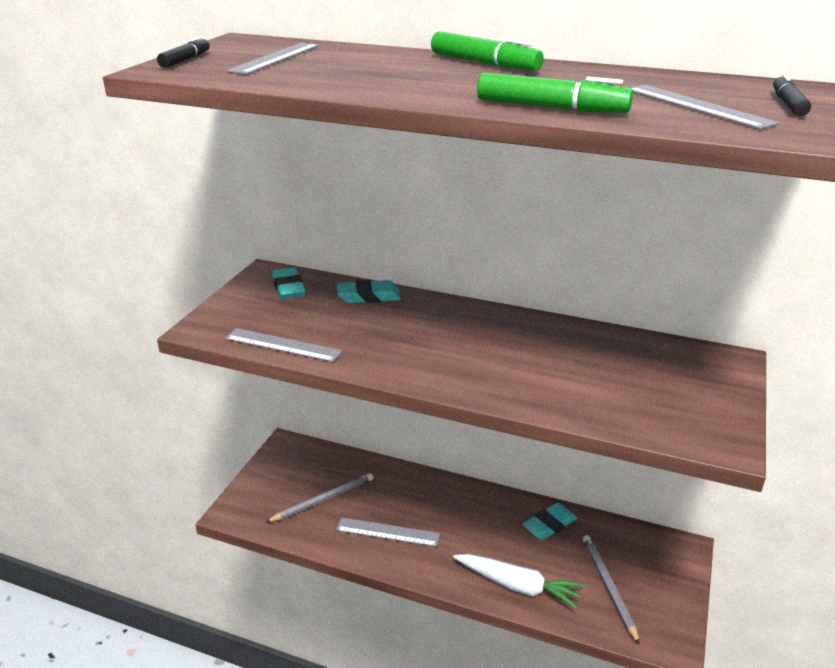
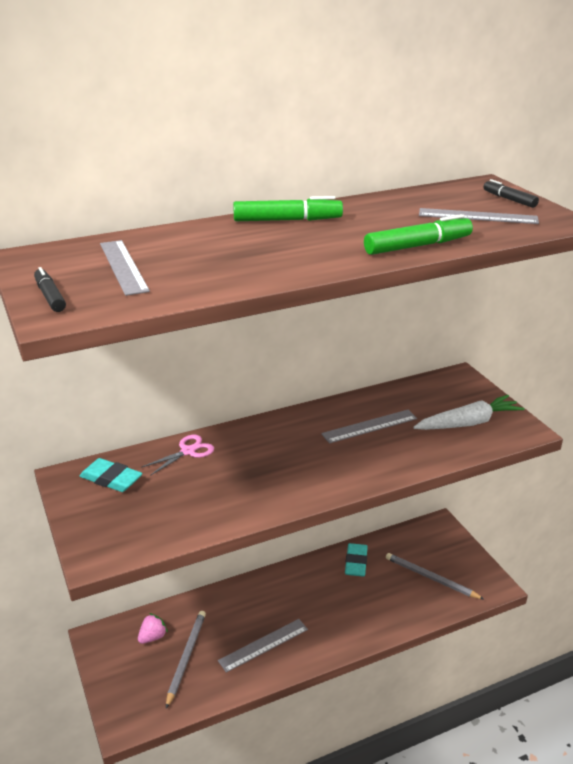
camera: 45 degrees left, 0 degrees up
(283, 345) = (188, 527): grey ruler -> grey ruler (369, 426)
(320, 469) = (153, 637): none -> pink strawberry
(369, 296) = (188, 451): turquoise eraser -> pink scissors
(518, 586) = (385, 616): white carrot -> white carrot (468, 423)

